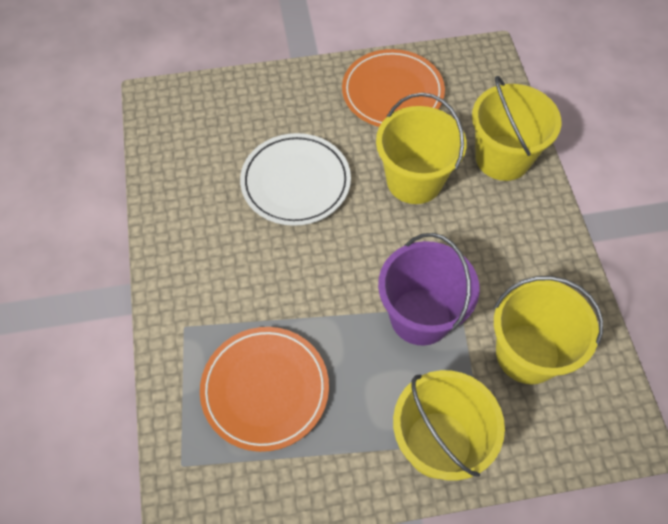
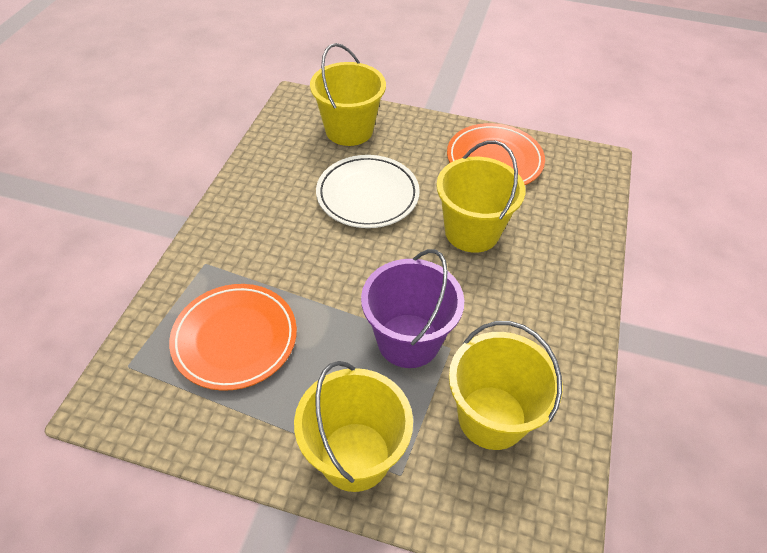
camera: 25 degrees right, 10 degrees down
(502, 158) = (566, 244): yellow bucket -> yellow bucket (349, 130)

